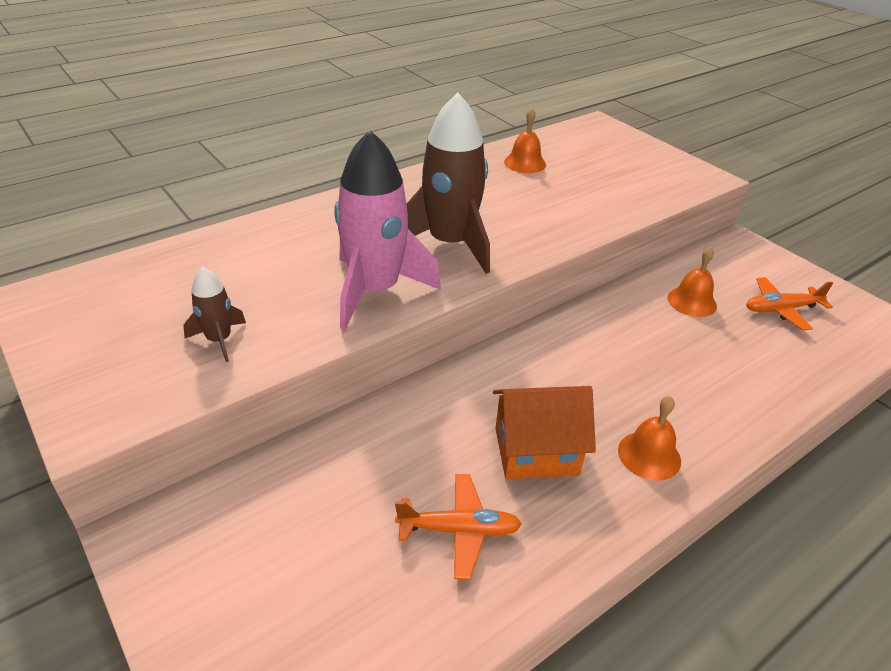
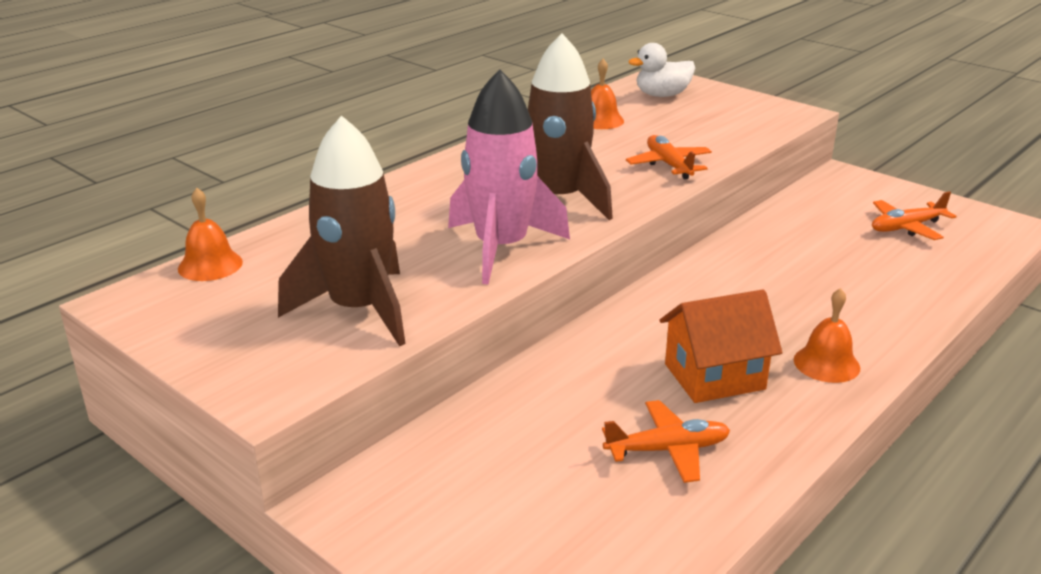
camera: 10 degrees left, 10 degrees down
(219, 340) = (359, 310): brown rocket -> brown rocket, size x2.09
(566, 220) = (669, 165): none -> orange plane
(591, 143) = (662, 95): none -> white duck
(692, 301) = (815, 232): orange bell -> orange bell (210, 265)

